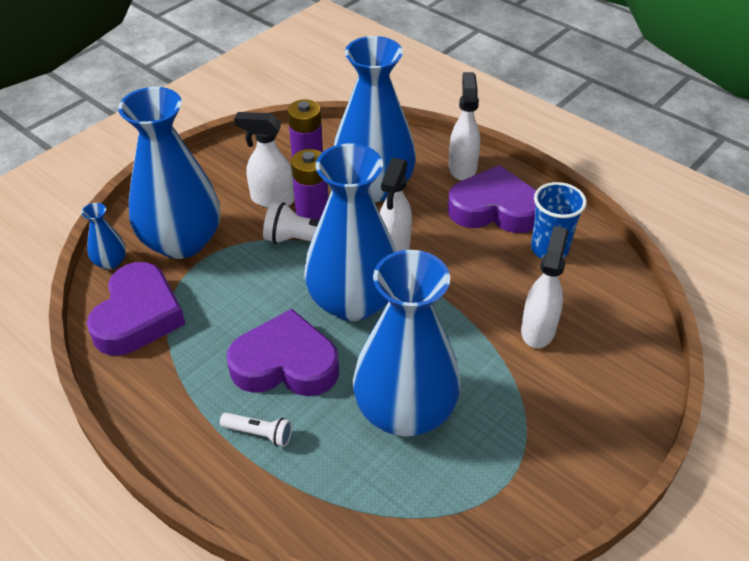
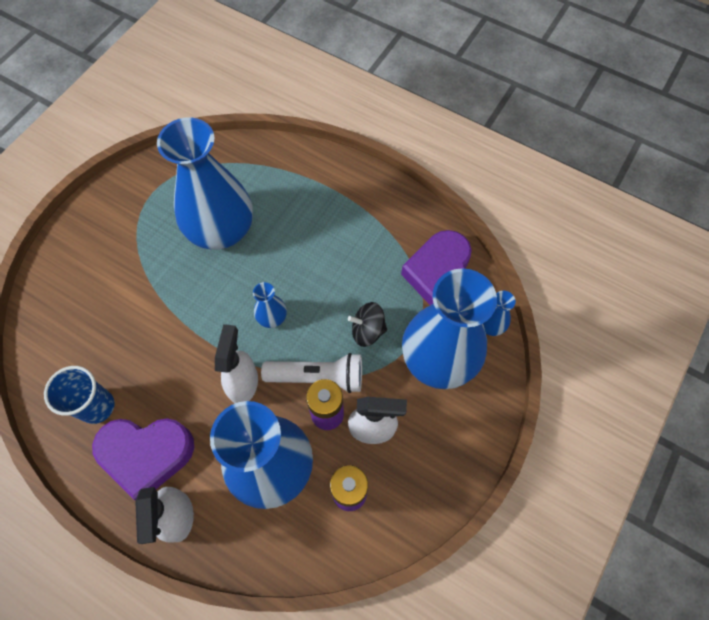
camera: 170 degrees right, 20 degrees up
(247, 275) = (367, 330): none -> black spinning top
(259, 433) = (318, 199): white flashlight -> none
(285, 364) = (313, 252): purple heart -> none
(353, 301) = (272, 317): blue vase -> blue vase, size x0.41
(538, 329) = (118, 314): white spray bottle -> none

